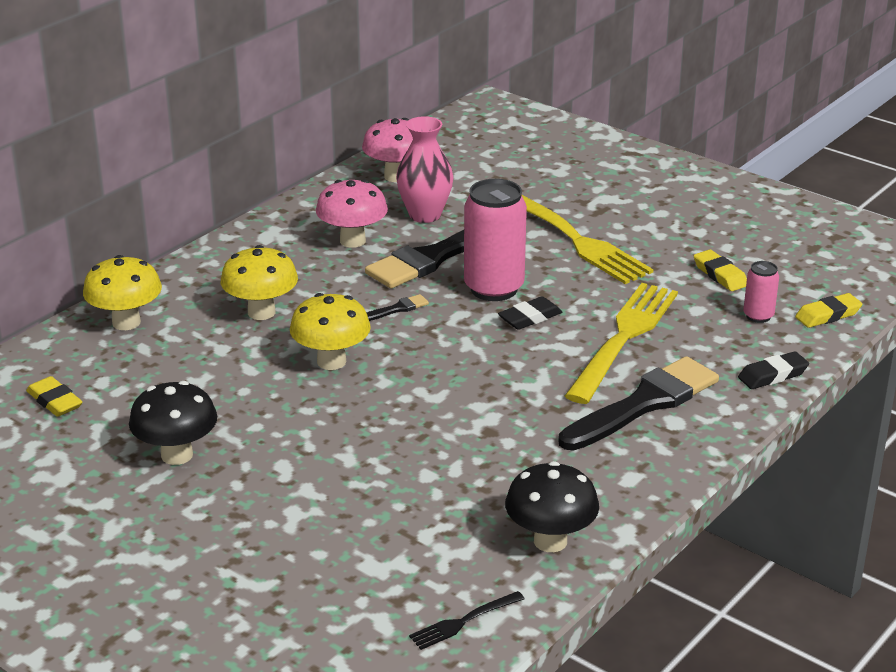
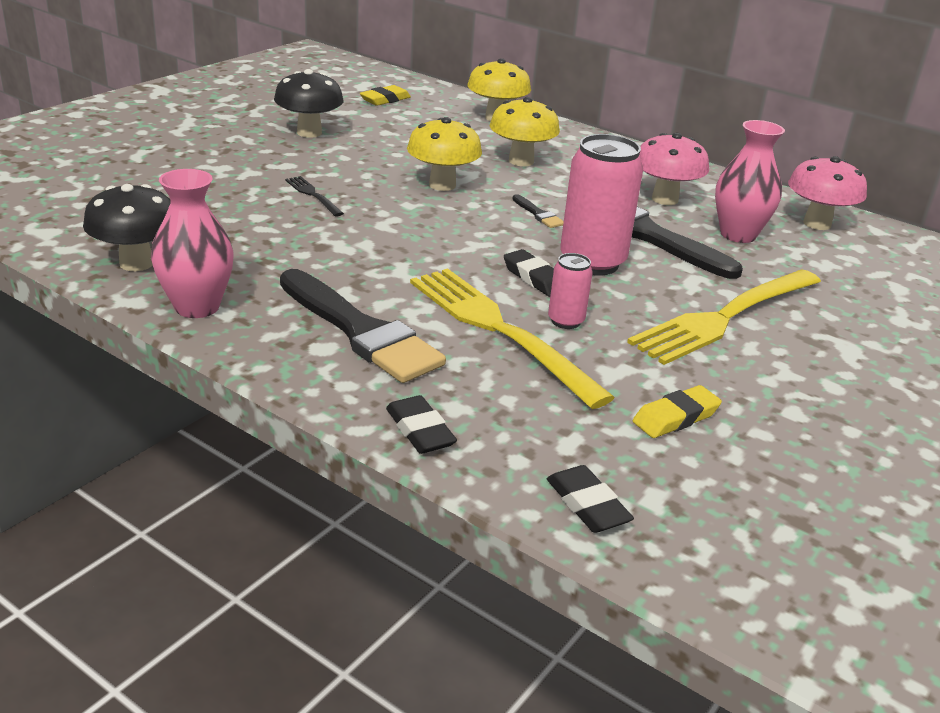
camera: 85 degrees right, 0 degrees up
(464, 621) = (46, 221): black fork -> black fork (313, 195)
(623, 338) = (499, 330): yellow fork -> yellow fork turned 150 degrees counterclockwise
(626, 493) = (197, 307): none -> pink vase
(758, 316) = (571, 437): pink can -> pink can (565, 321)
(827, 315) = (587, 505): yellow eraser -> black eraser

